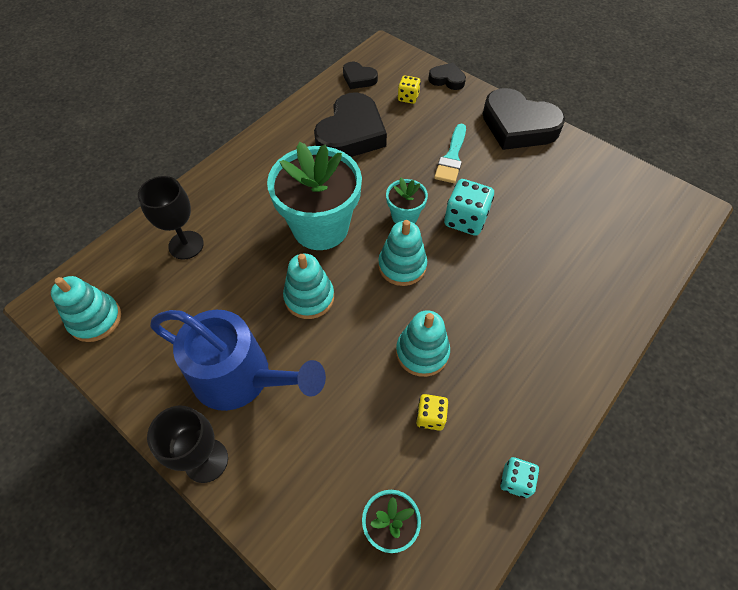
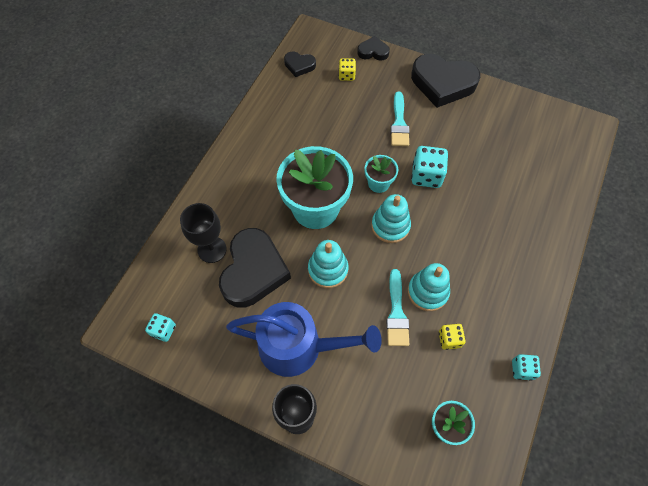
camera: 15 degrees left, 5 degrees up
(95, 319) = (163, 330): turquoise stacking toy -> turquoise dice
(351, 134) = (311, 119): black heart -> black heart (253, 271)
(374, 367) = (396, 313): none -> turquoise brush

